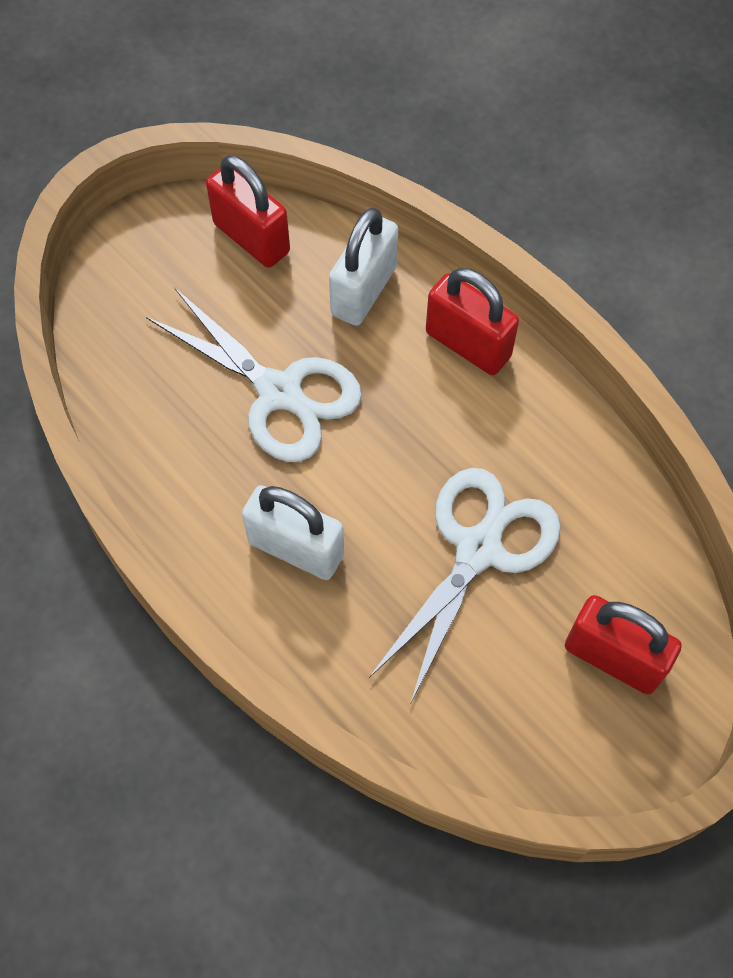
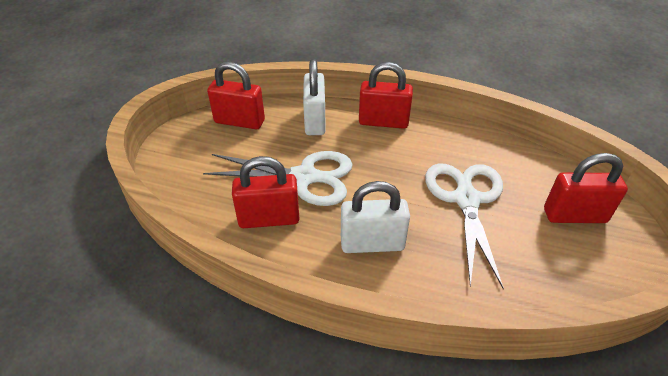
camera: 30 degrees left, 20 degrees down
(189, 439) = (269, 219): none -> red padlock

